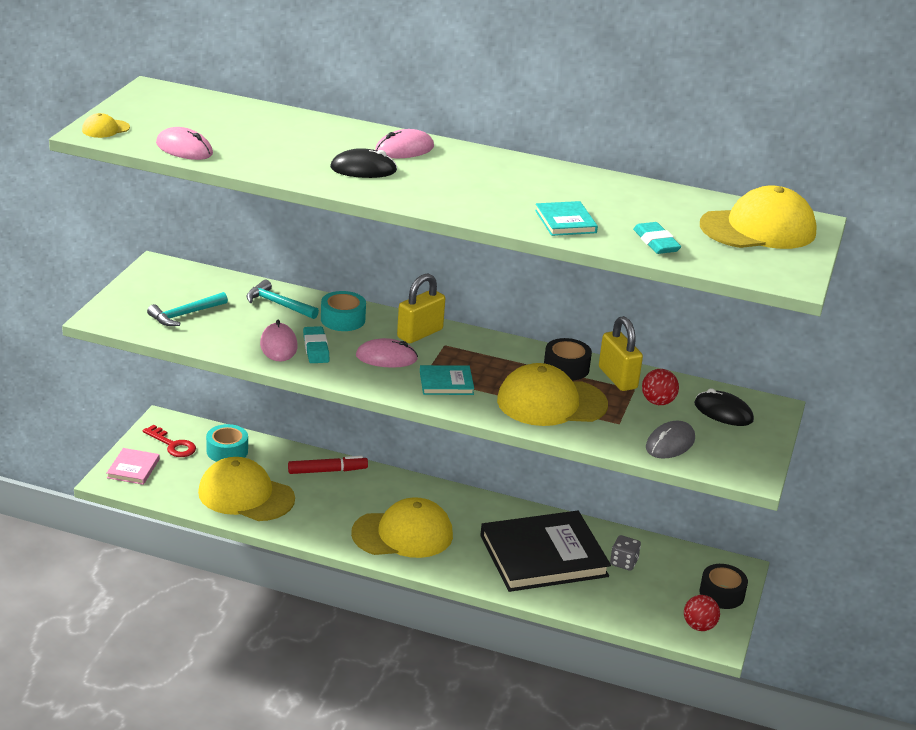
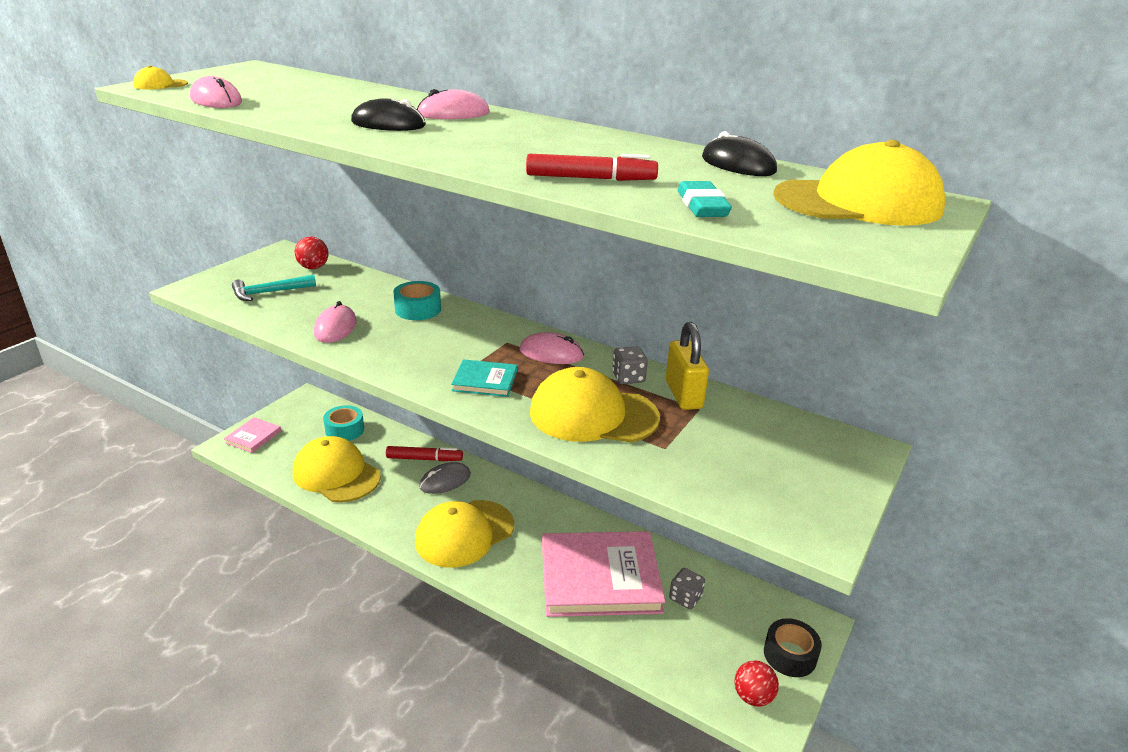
camera: 15 degrees right, 0 degrees up
(173, 445) = (301, 419): red key -> none
(278, 304) = (365, 291): turquoise hammer -> none
(316, 348) = (371, 334): turquoise eraser -> none
(386, 357) = (437, 349): pink mouse -> pink mouse (551, 353)
(403, 534) = (464, 533): yellow cap -> yellow cap turned 135 degrees clockwise
(420, 333) = (487, 329): yellow padlock -> none
(543, 556) = (600, 577): black book -> pink book
(565, 221) = (590, 179): turquoise book -> red marker
(566, 368) = (628, 378): black tape -> grey dice
(657, 402) = (722, 427): red ball -> red ball (313, 267)
(670, 443) = (721, 481): grey mouse -> grey mouse (445, 481)
(723, 412) = (801, 448): black mouse -> black mouse (738, 165)

